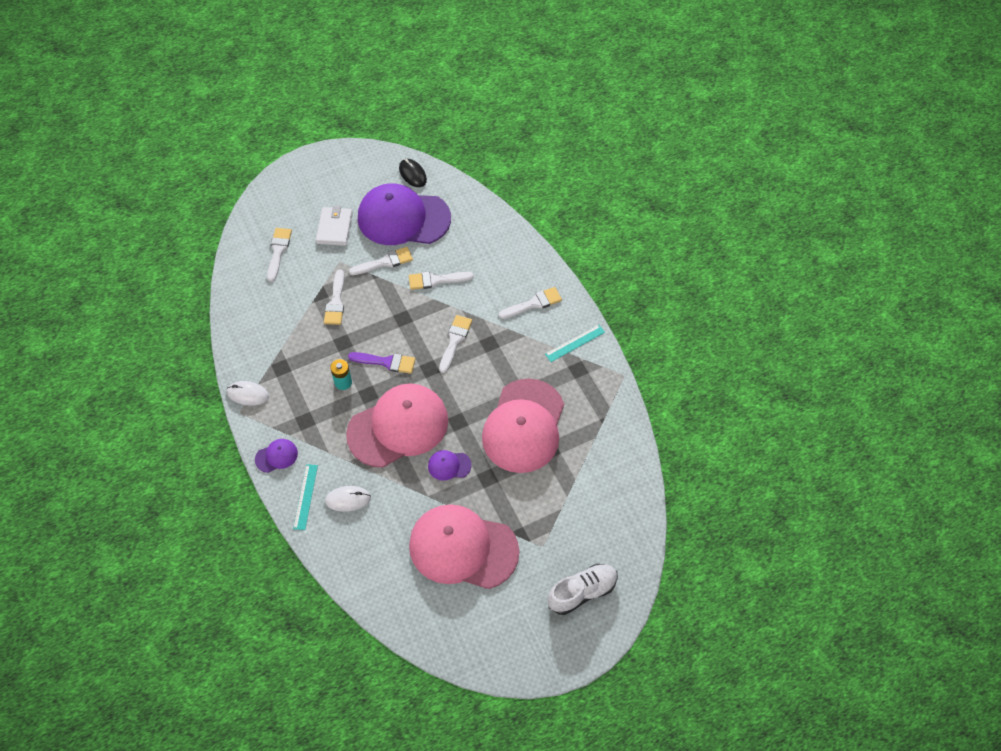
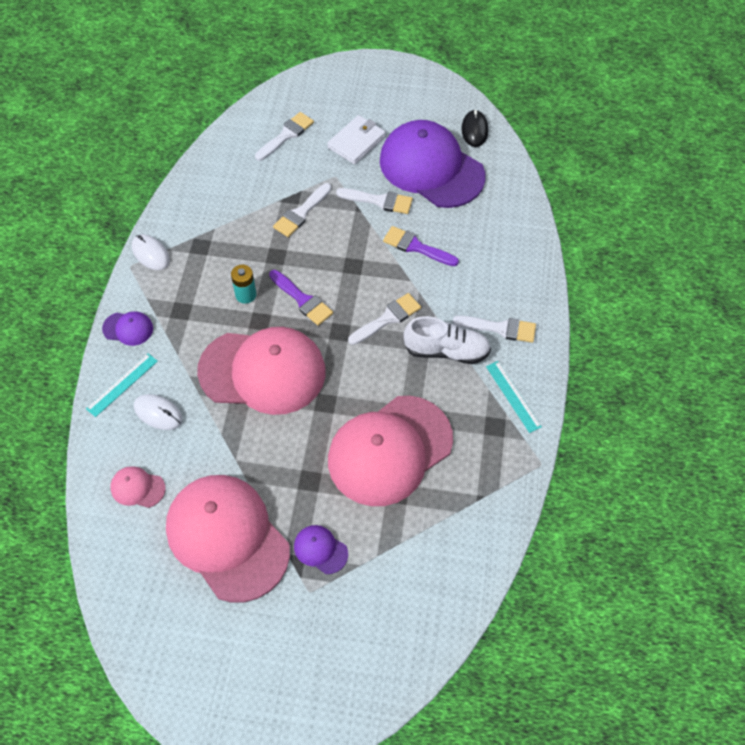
camera: 35 degrees right, 0 degrees up
(375, 556) = (137, 488): none -> pink cap
(436, 280) = (416, 247): white brush -> purple brush
(449, 465) = (281, 442): purple cap -> purple cap (320, 549)
(575, 343) = (513, 396): turquoise ruler -> turquoise ruler turned 60 degrees clockwise
(582, 592) = (312, 672): white shoe -> white shoe (446, 351)

